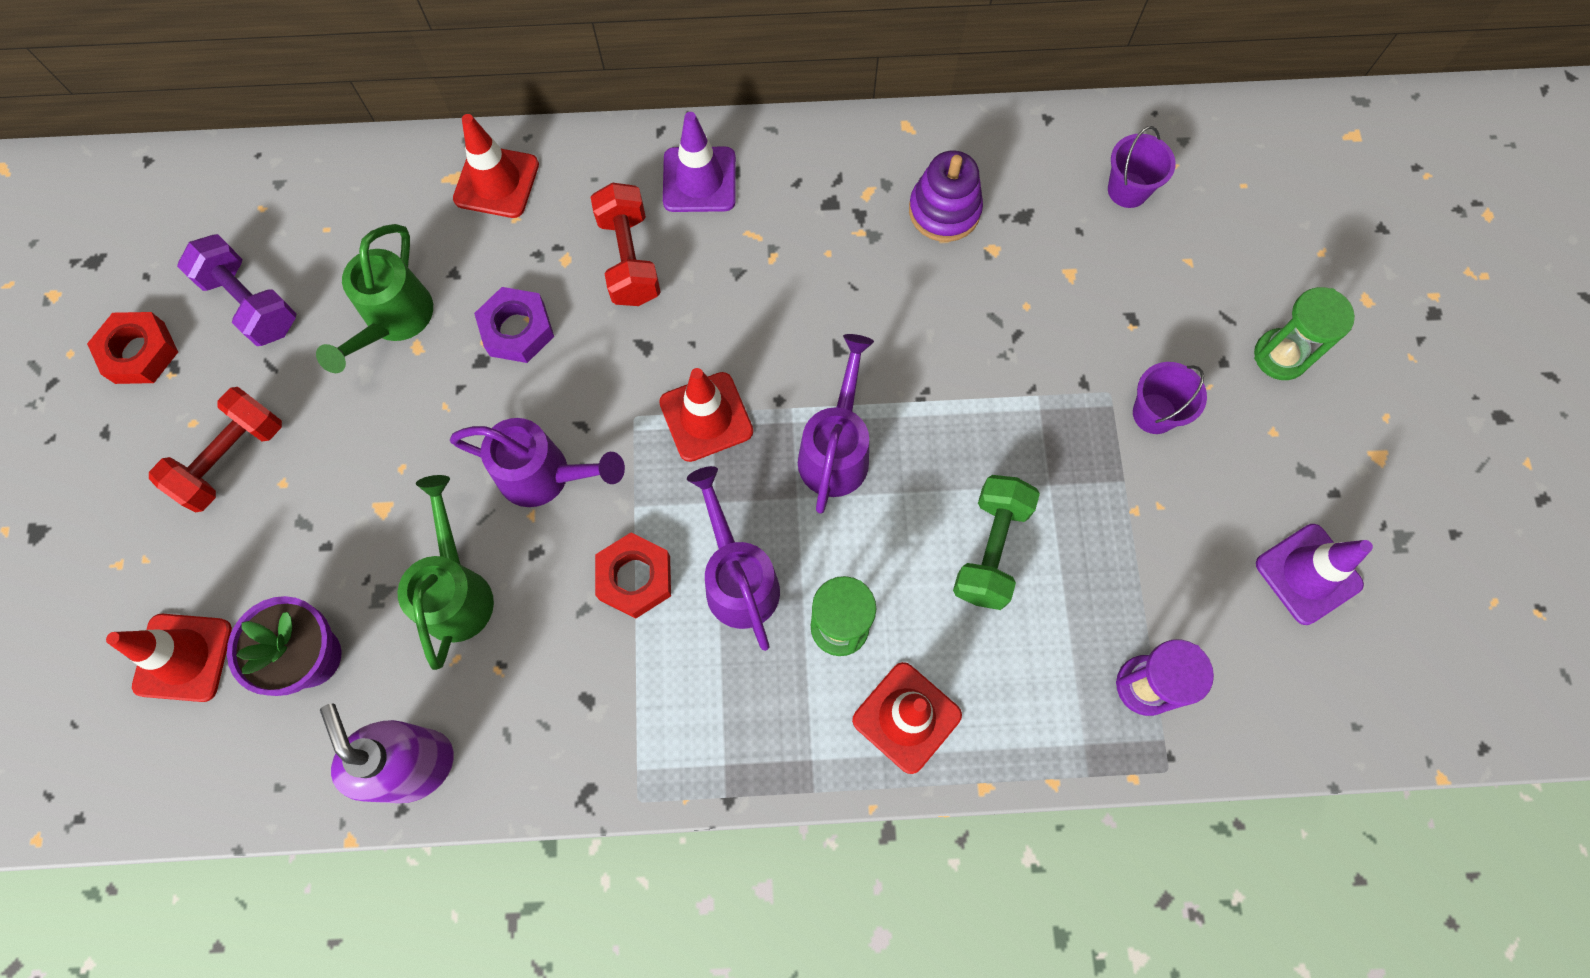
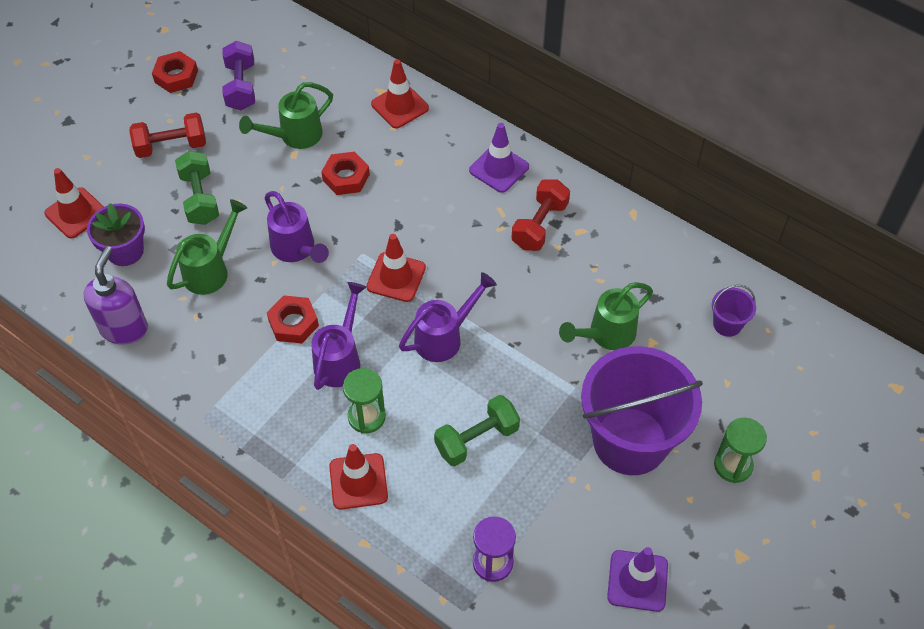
camera: 40 degrees right, 15 degrees down
(345, 503) = (200, 198): none -> green dumbbell
(517, 330) = (346, 177): purple nut -> red nut
(629, 259) = (429, 182): red dumbbell -> red dumbbell (539, 225)
(944, 210) = (613, 266): purple stacking toy -> none
(1013, 303) = (606, 334): none -> green watering can
(1154, 413) = (630, 441): purple bucket -> purple bucket, size x2.47

